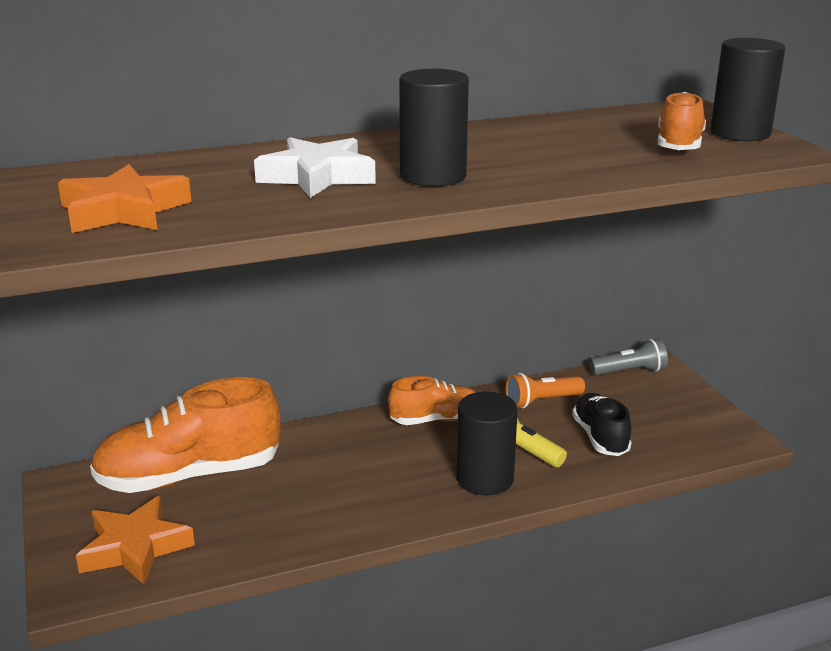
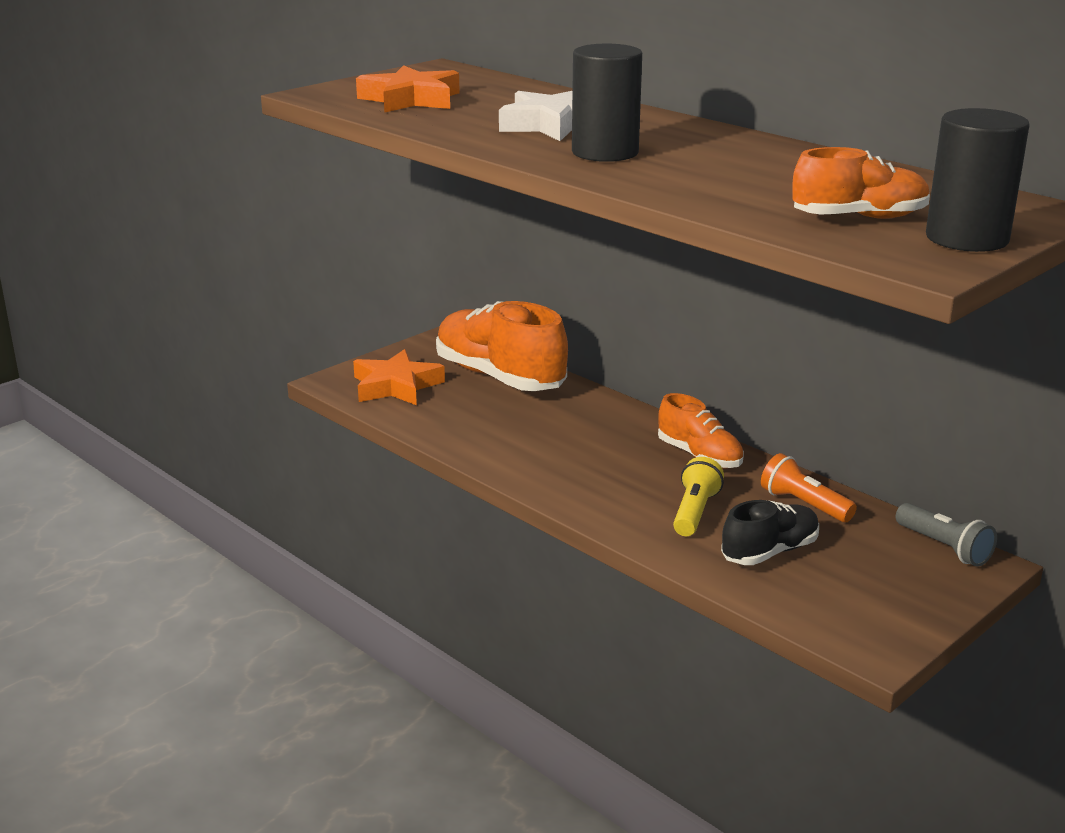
camera: 65 degrees right, 0 degrees up
(485, 479) = (623, 502): black cylinder -> none

